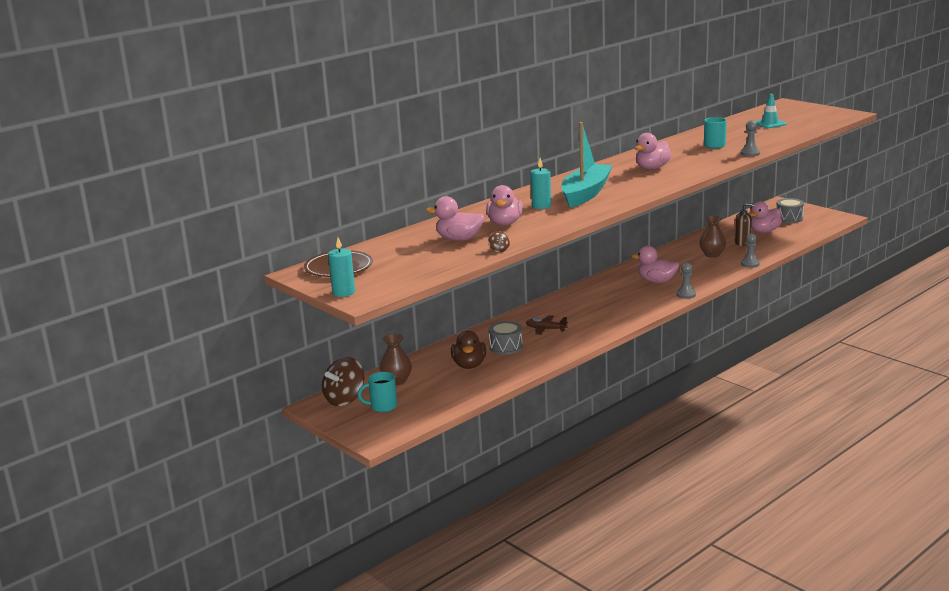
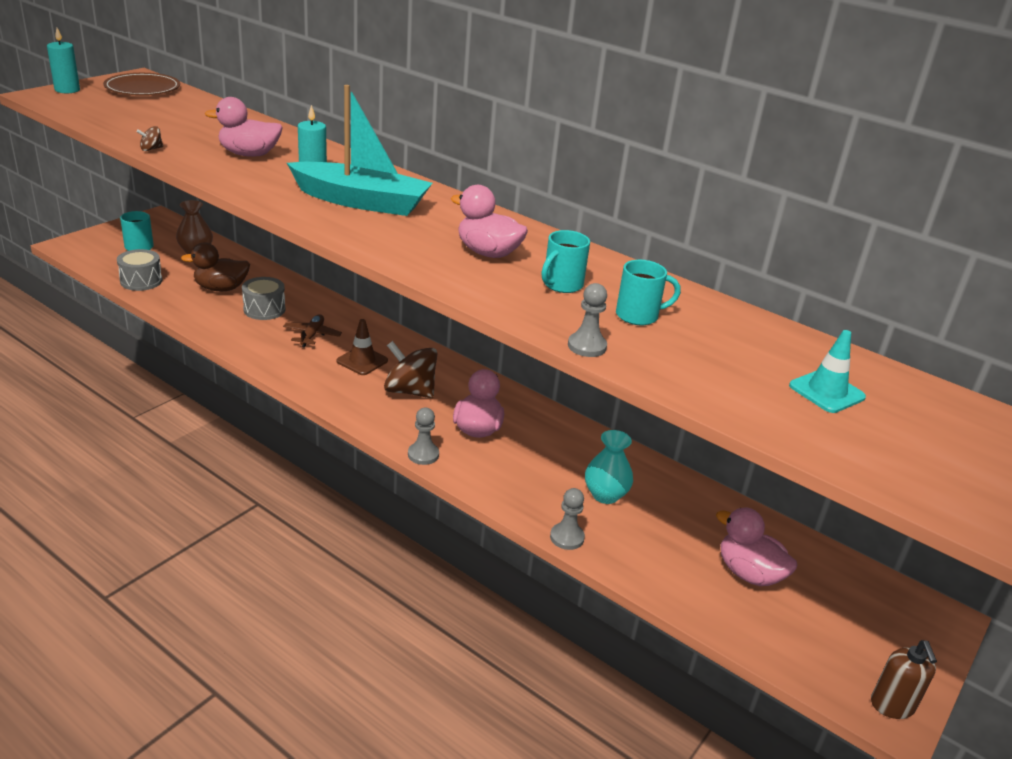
camera: 75 degrees right, 10 degrees up
(345, 399) = (164, 229): brown spinning top -> brown spinning top (410, 391)
(459, 239) = (202, 133): pink duck -> none
(580, 313) = (362, 361): none -> brown traffic cone
(686, 156) = (561, 285): none -> turquoise mug
(712, 254) = (605, 495): brown vase -> turquoise vase
(742, 243) = (674, 537): brown soap dispenser -> brown soap dispenser (892, 705)
(789, 218) = (845, 620): grey drum -> grey drum (141, 281)

